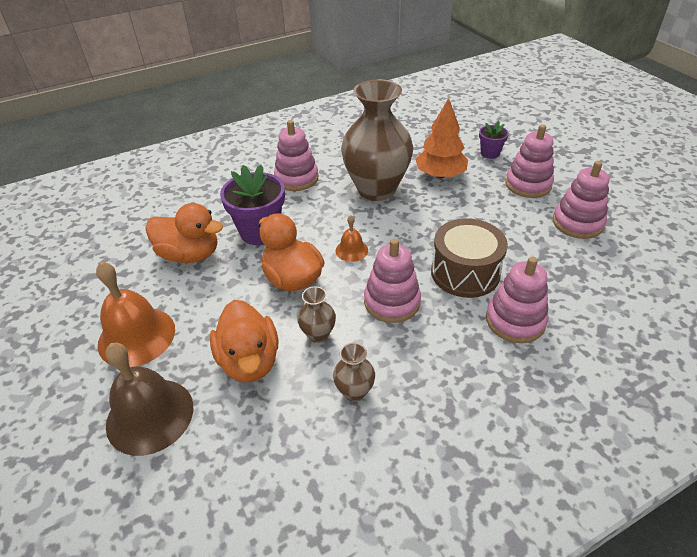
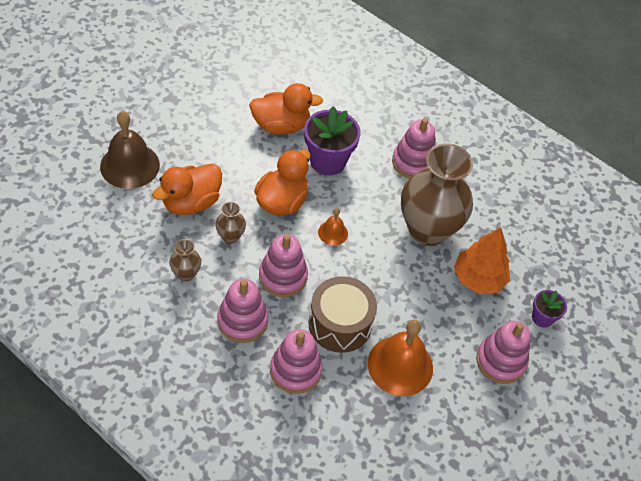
camera: 60 degrees right, 10 degrees up
(136, 336) = (189, 129): orange bell -> orange bell (400, 365)
(190, 254) = (281, 125): orange duck -> orange duck turned 90 degrees counterclockwise
(577, 223) = (455, 412): pink stacking toy -> pink stacking toy (242, 321)

